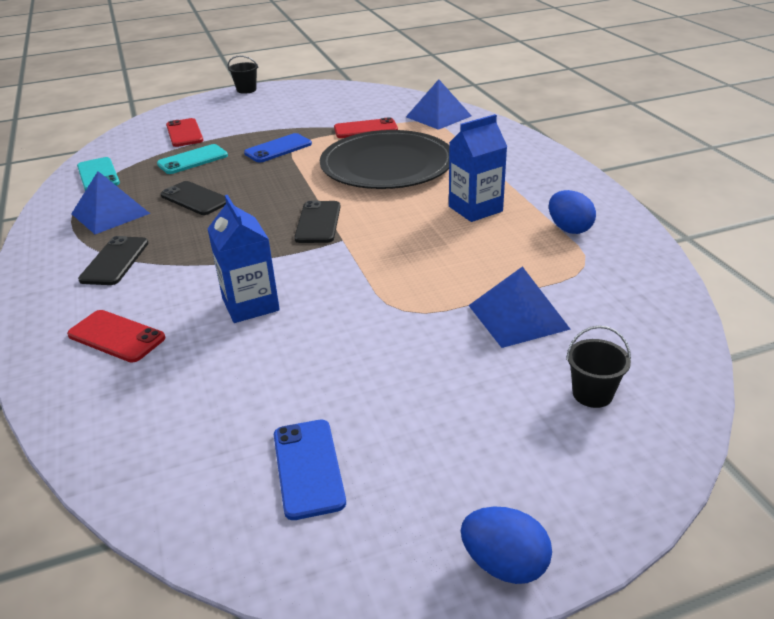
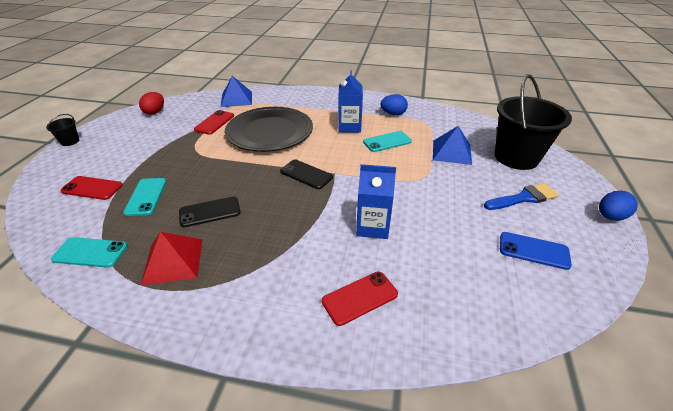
camera: 60 degrees left, 5 degrees up
(110, 213) = (173, 261): blue pyramid -> red pyramid
(115, 261) = (254, 275): black phone -> none
(278, 148) = (189, 158): blue phone -> none
(346, 94) = (155, 112): none -> red egg
(455, 429) = (523, 198): none -> blue brush
(472, 251) = (387, 142): none -> turquoise phone
(592, 394) = (516, 157): black bucket -> black bucket, size x2.42

